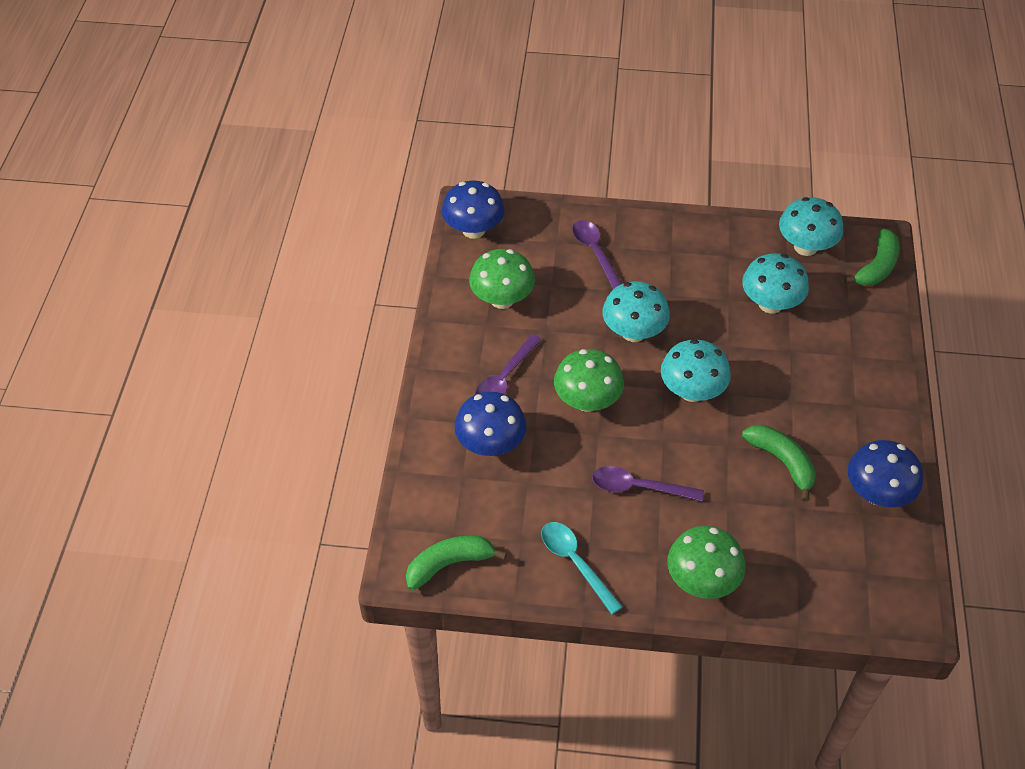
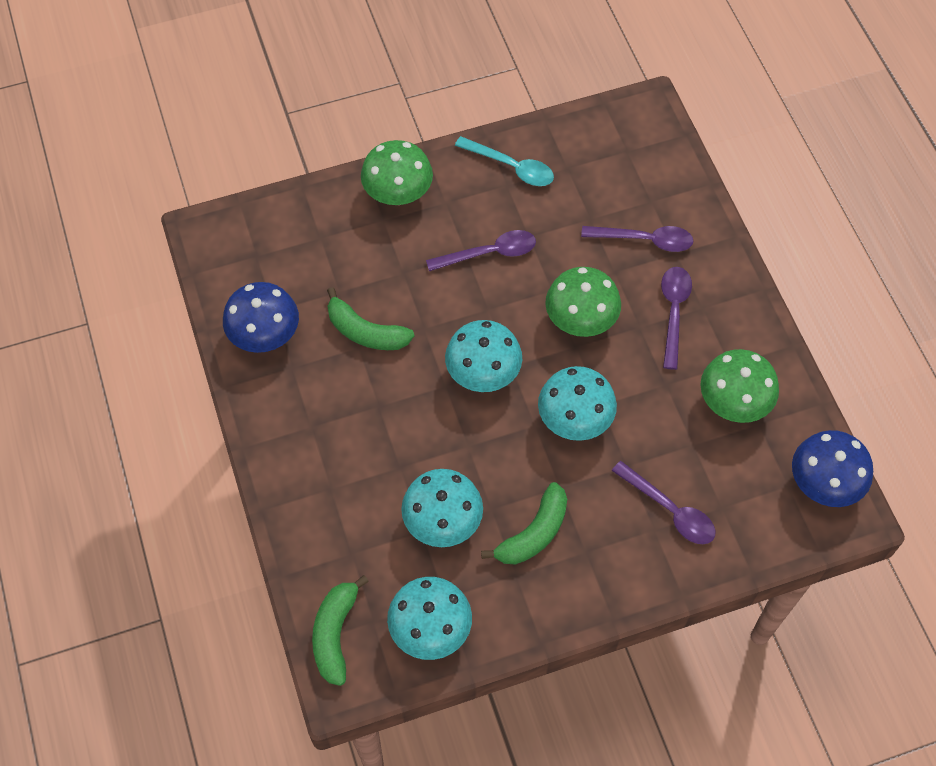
camera: 155 degrees right, 10 degrees up
(449, 564) = (614, 126): green banana -> green banana (534, 533)
(490, 444) = (645, 240): blue mushroom -> purple spoon

